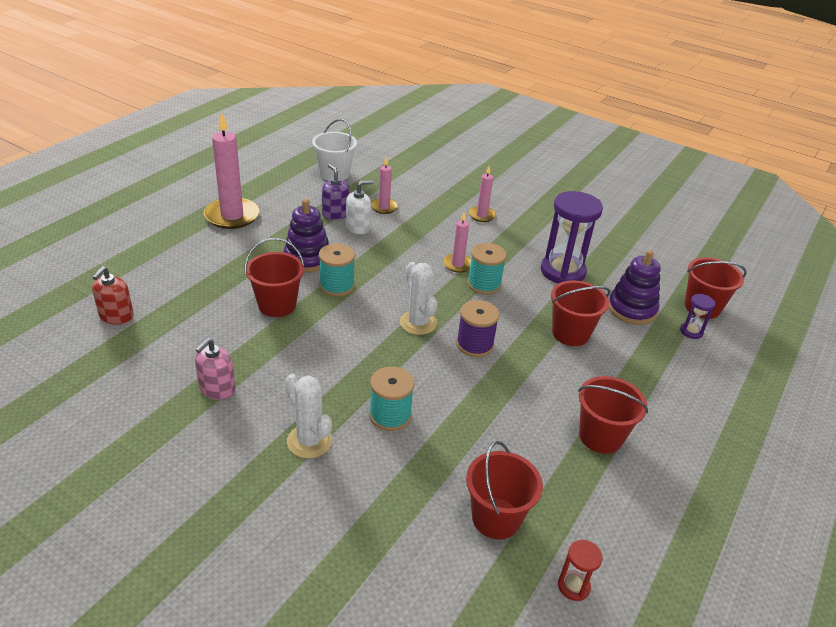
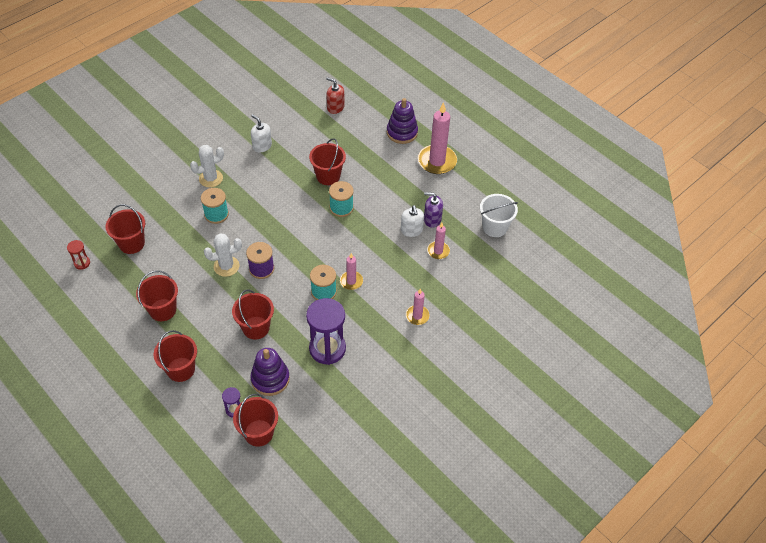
camera: 105 degrees right, 15 degrees up
(217, 389) = (262, 146): pink soap dispenser -> white soap dispenser
(307, 259) = (375, 196): purple stacking toy -> purple stacking toy (402, 132)
(335, 214) = (432, 219): purple soap dispenser -> purple soap dispenser turned 150 degrees counterclockwise
(418, 323) = (291, 243): white cactus -> white cactus (226, 266)
(677, 392) = (180, 369): none -> red bucket

